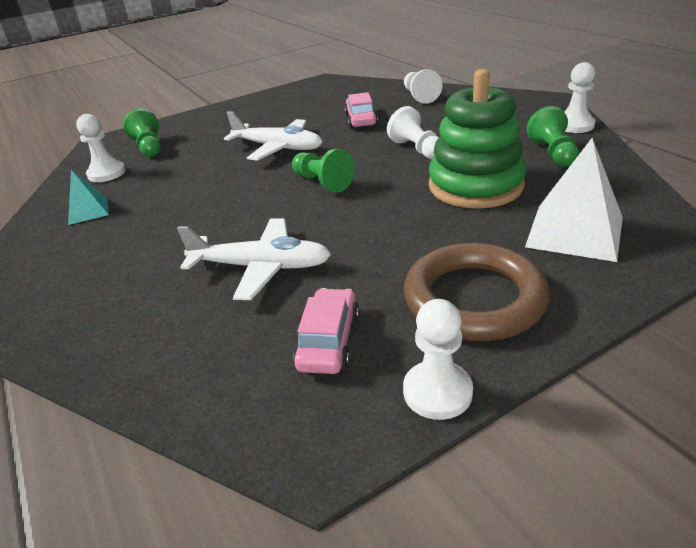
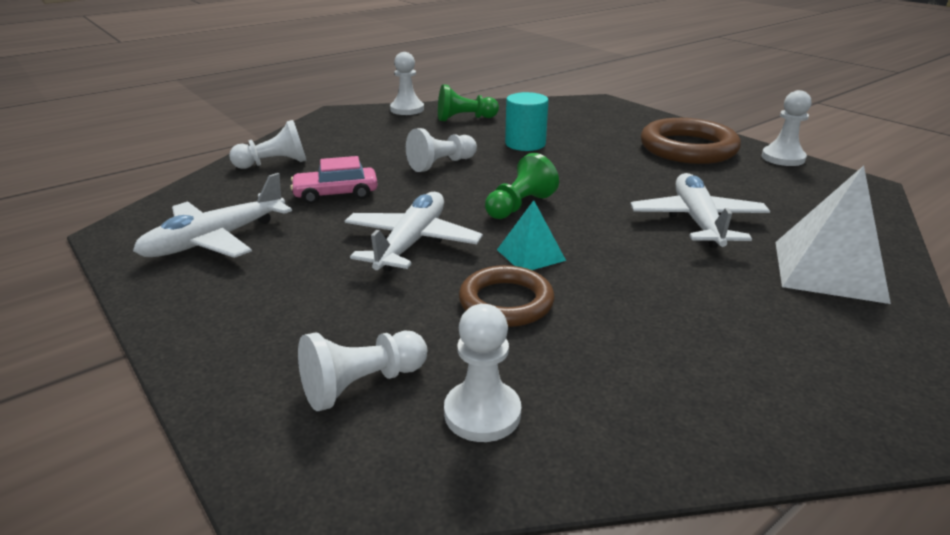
camera: 100 degrees left, 5 degrees down
(88, 211) = (630, 387): turquoise pyramid -> turquoise pyramid (530, 255)
(149, 147) = (362, 384): green pawn -> white pawn
(190, 178) = (506, 302): none -> brown ring
(305, 100) = (215, 240): none -> white plane
(329, 341) = (768, 187): pink car -> none
(475, 186) = (525, 144): green stacking toy -> turquoise cylinder
(574, 232) = (592, 121): white pyramid -> white pyramid (828, 270)

